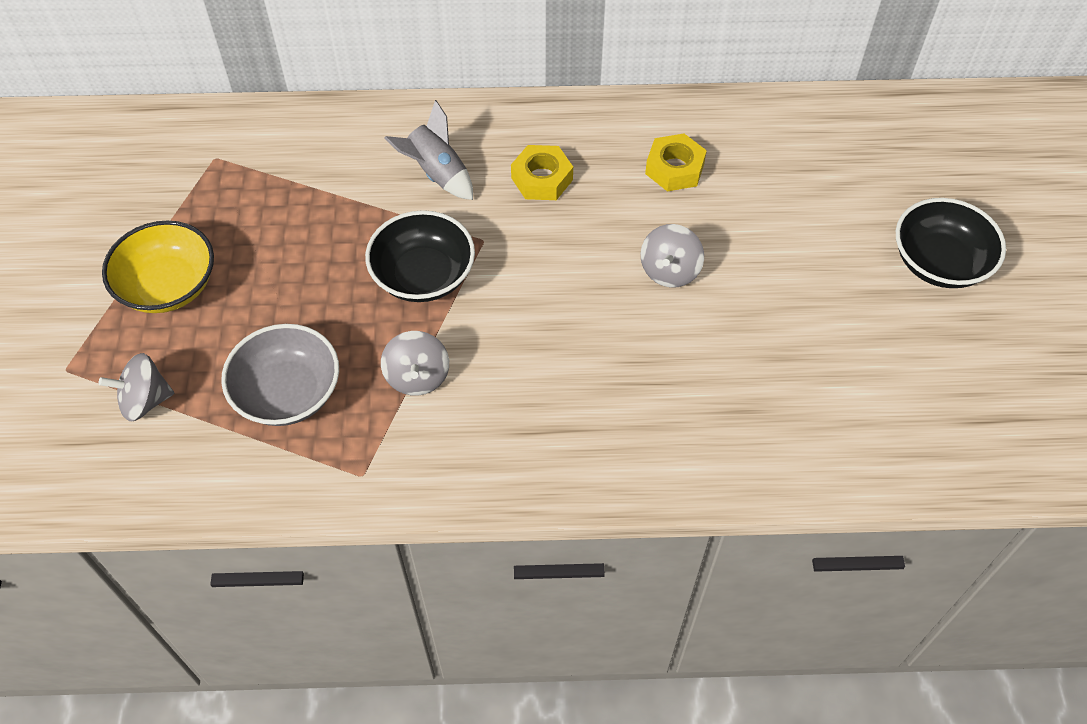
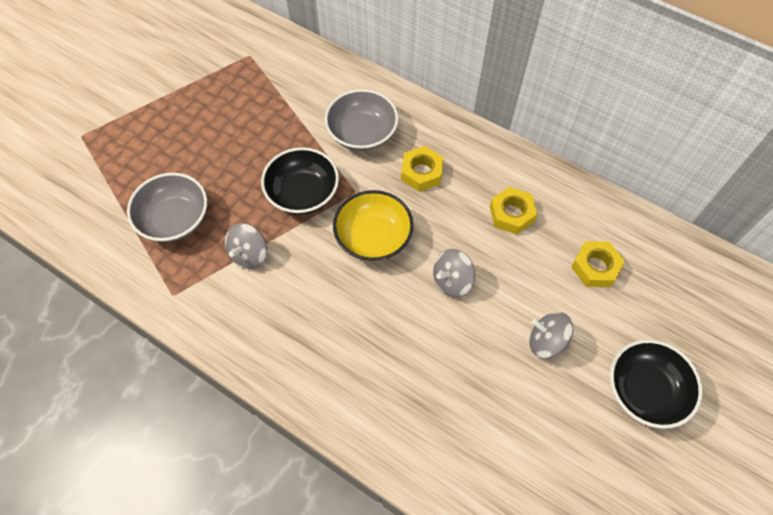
camera: 35 degrees right, 5 degrees up
(145, 400) = (103, 178): grey spinning top -> grey spinning top (546, 341)
(168, 286) = (166, 118): yellow bowl -> yellow bowl (373, 237)
(437, 173) = (362, 133): grey rocket -> grey bowl
(800, 174) = (595, 267): none -> yellow nut

